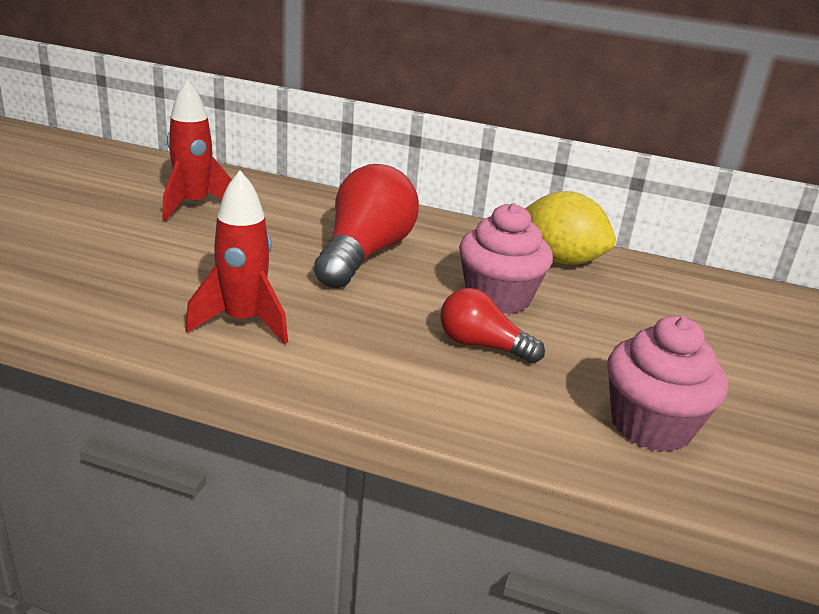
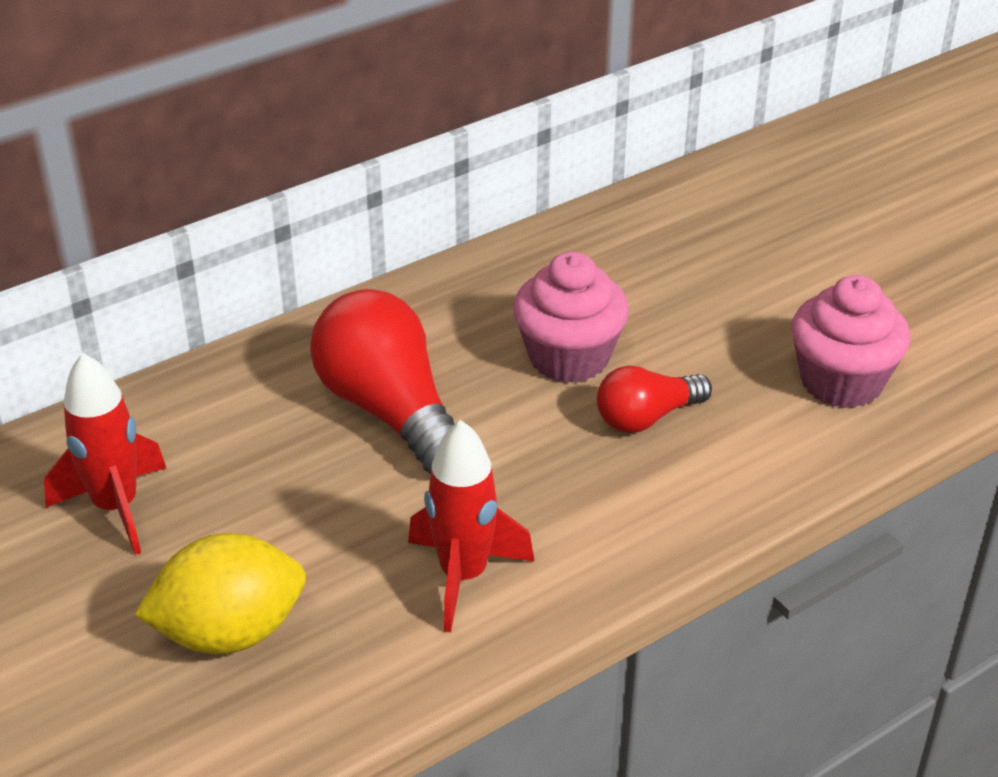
camera: 50 degrees left, 10 degrees up
(560, 260) = (532, 270): yellow lemon -> yellow lemon (230, 632)

